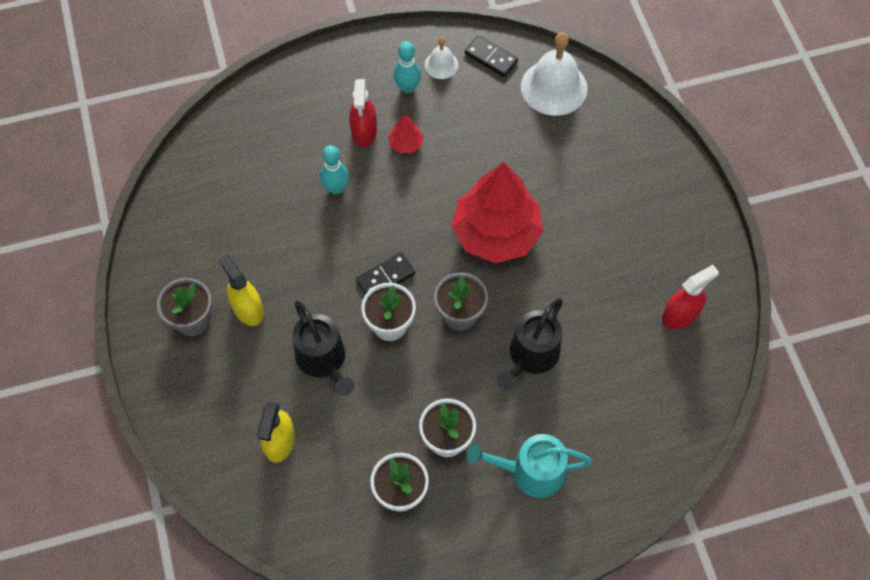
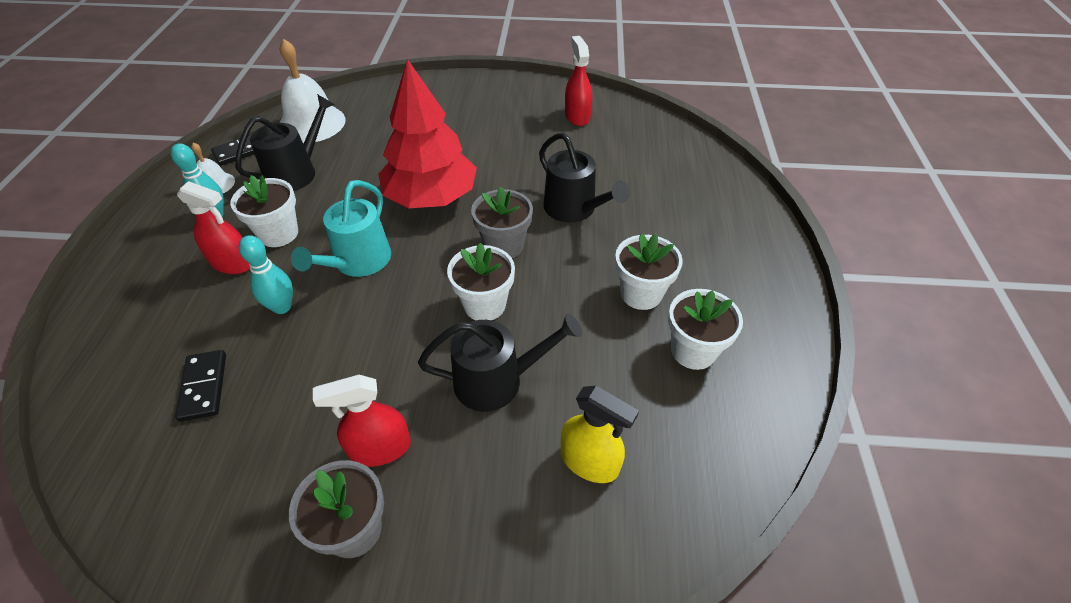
camera: 70 degrees left, 15 degrees down
(247, 309) = (380, 448): yellow spray bottle -> red spray bottle
(385, 277) = (425, 293): black domino -> black domino (204, 387)
(406, 144) = (279, 234): red tree -> white flower pot
(481, 114) = (296, 172): none -> black watering can
(530, 471) = (695, 241): turquoise watering can -> turquoise watering can (358, 262)

